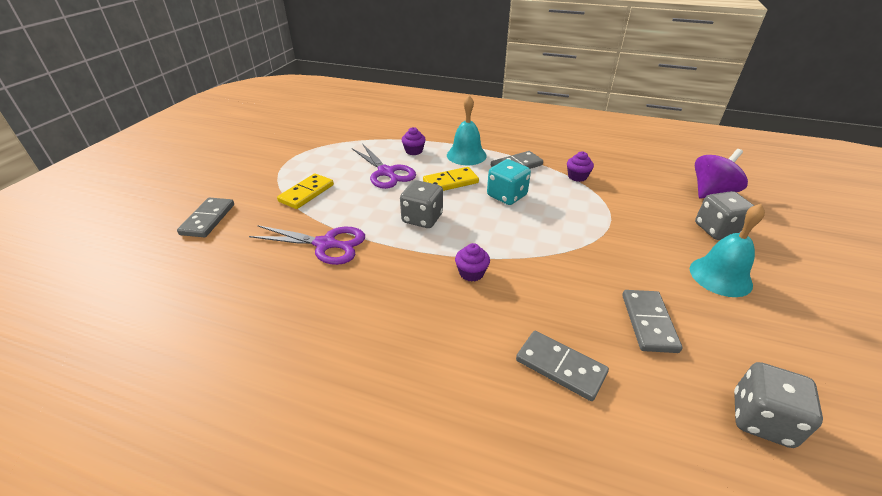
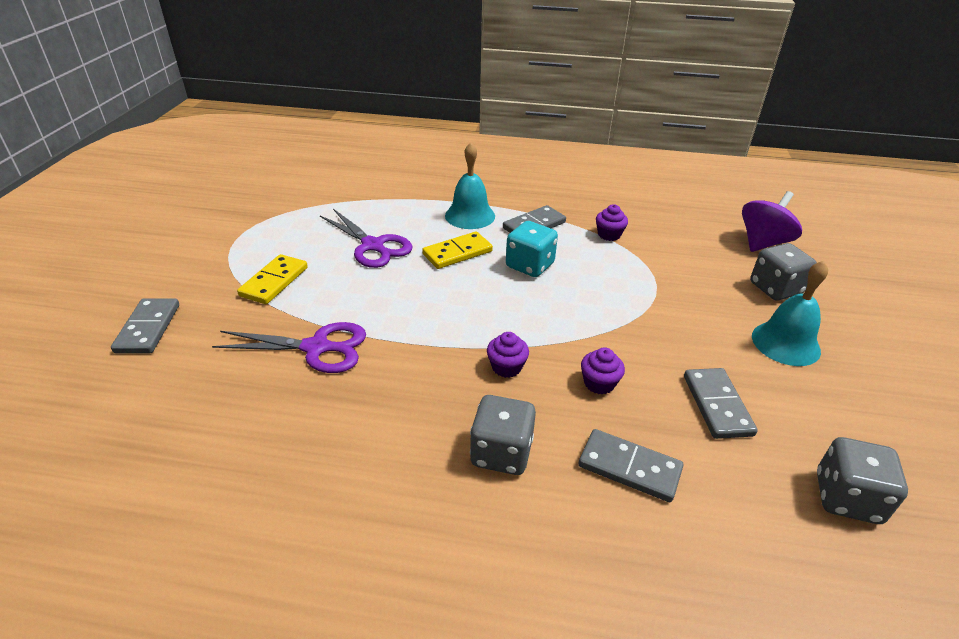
camera: 10 degrees left, 0 degrees up
(414, 151) = (402, 214): purple cupcake -> purple cupcake (599, 383)
(422, 218) = (432, 303): grey dice -> grey dice (501, 453)

